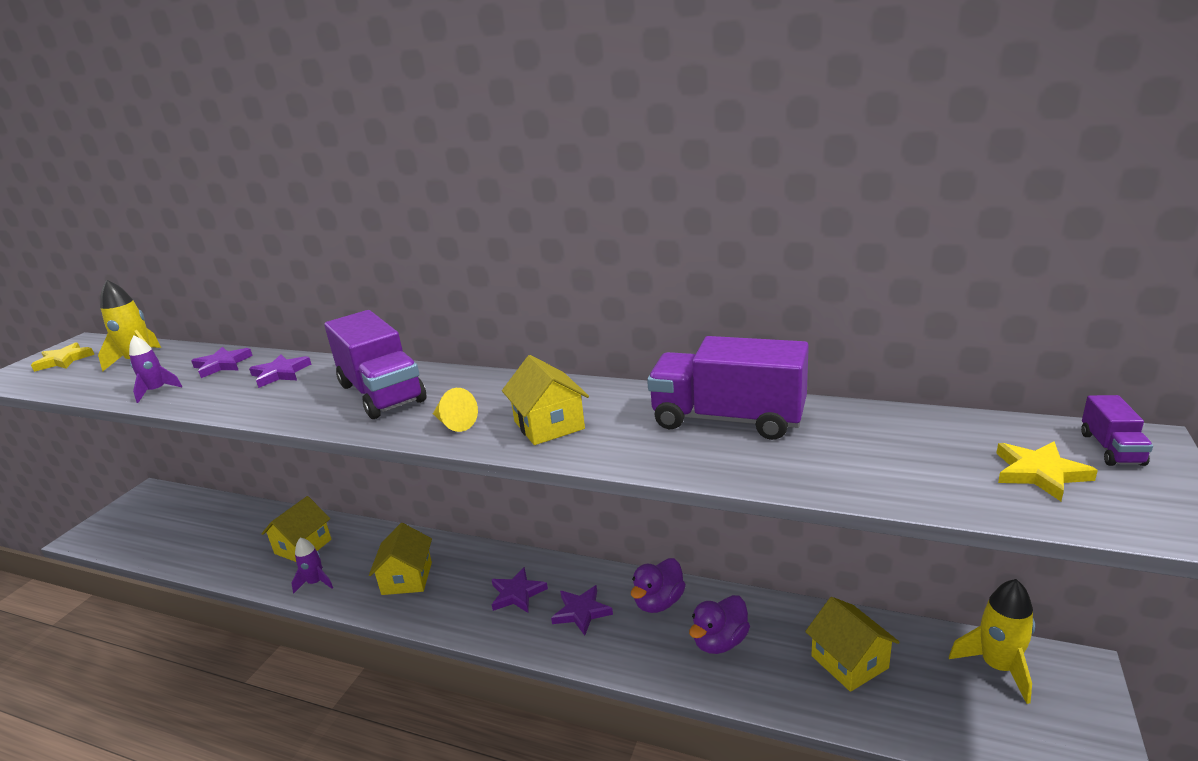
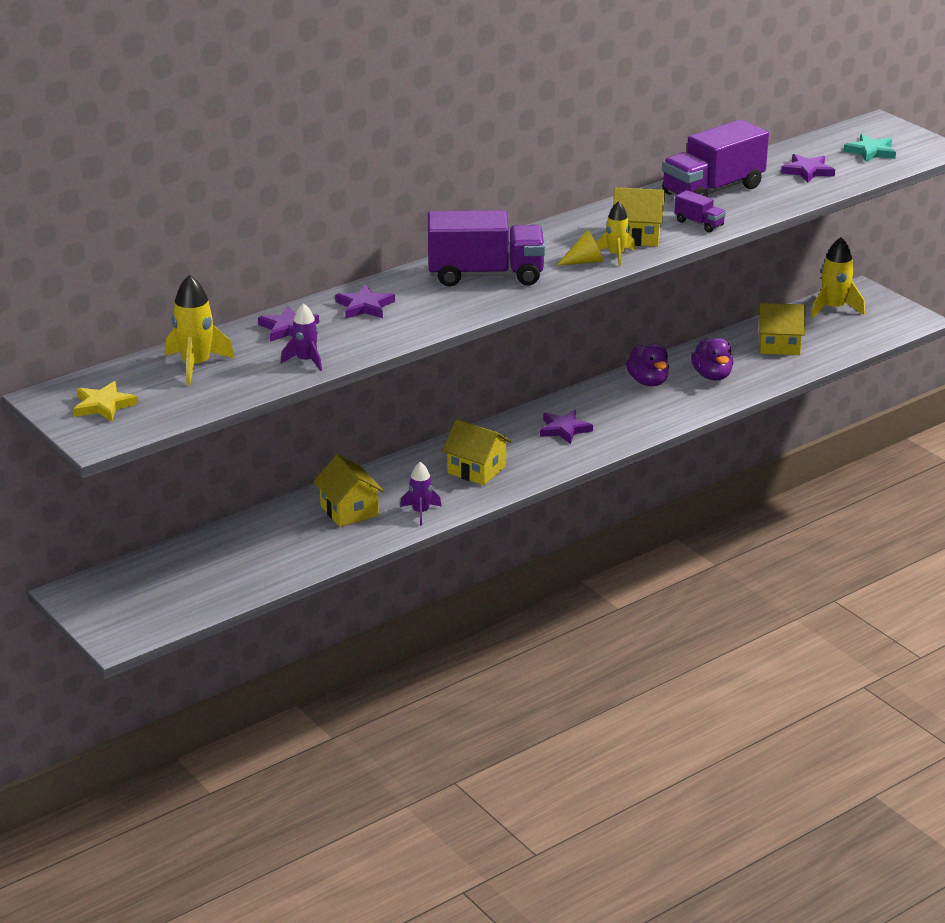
camera: 60 degrees left, 5 degrees up
(486, 432) = (616, 255): none -> yellow rocket
(581, 612) = (619, 411): purple star -> purple star (807, 171)
(1039, 473) = (871, 151): yellow star -> turquoise star
(1111, 449) = (874, 130): purple truck -> purple truck (699, 223)

